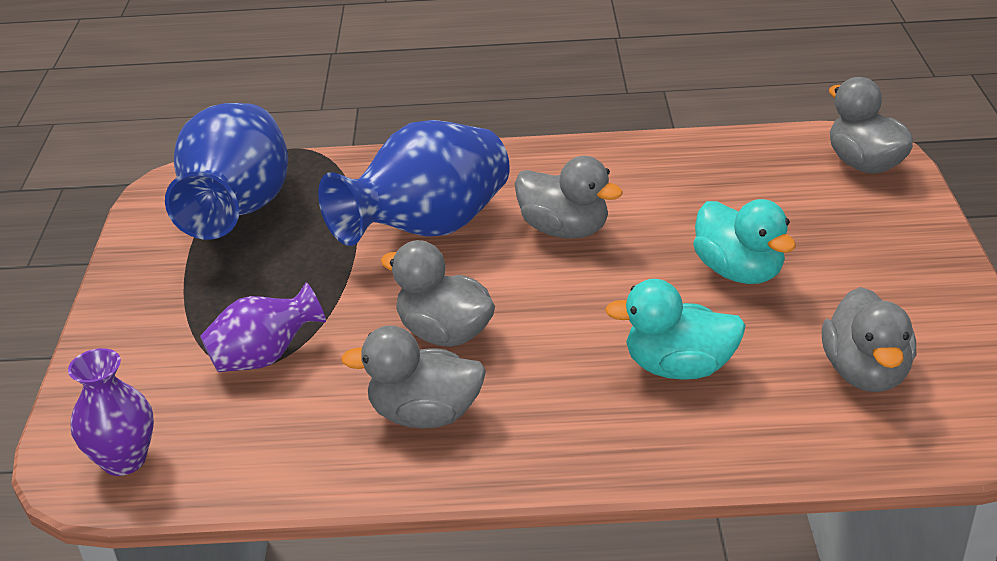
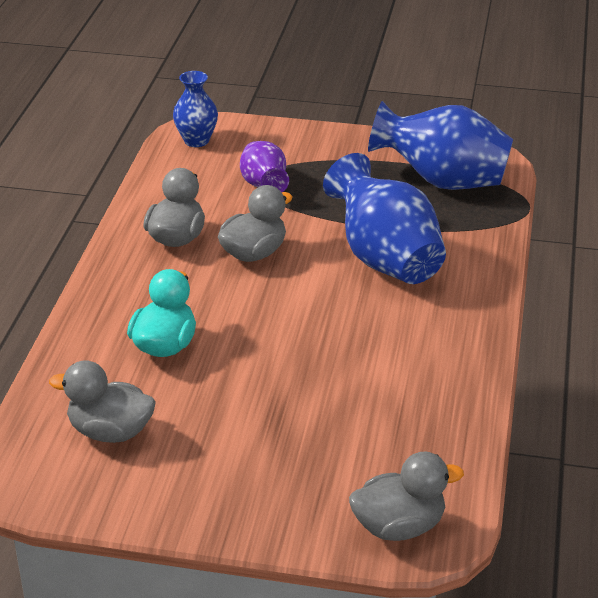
camera: 100 degrees right, 0 degrees up
(124, 460) = (196, 141): purple vase -> blue vase
(564, 230) = (358, 323): grey duck -> none
(739, 272) = (262, 400): turquoise duck -> none

